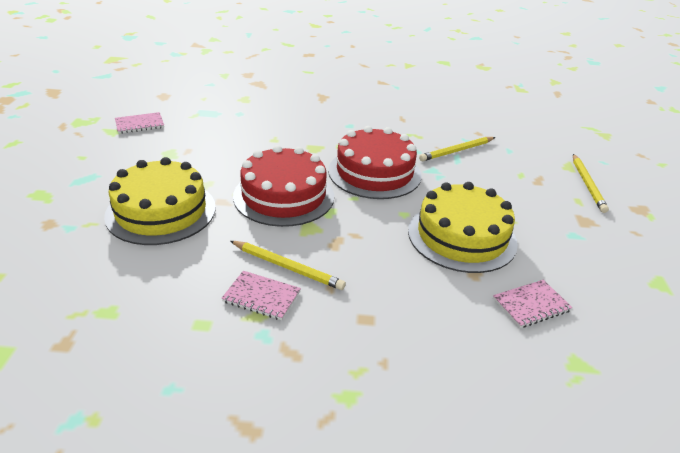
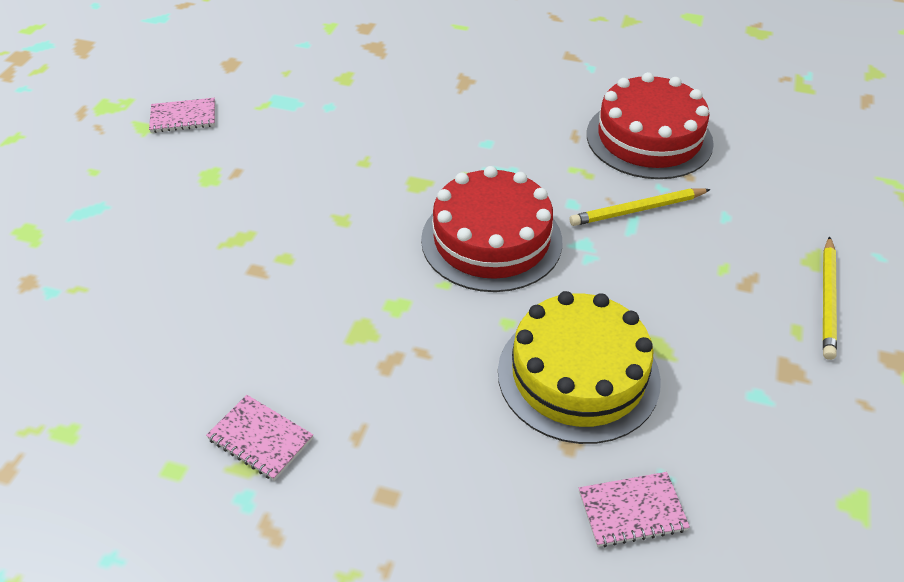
camera: 15 degrees right, 10 degrees up
(161, 211) = (171, 278): yellow cake -> none
(284, 196) = (344, 270): red cake -> red cake (649, 138)
(287, 267) = (309, 395): yellow pencil -> none

